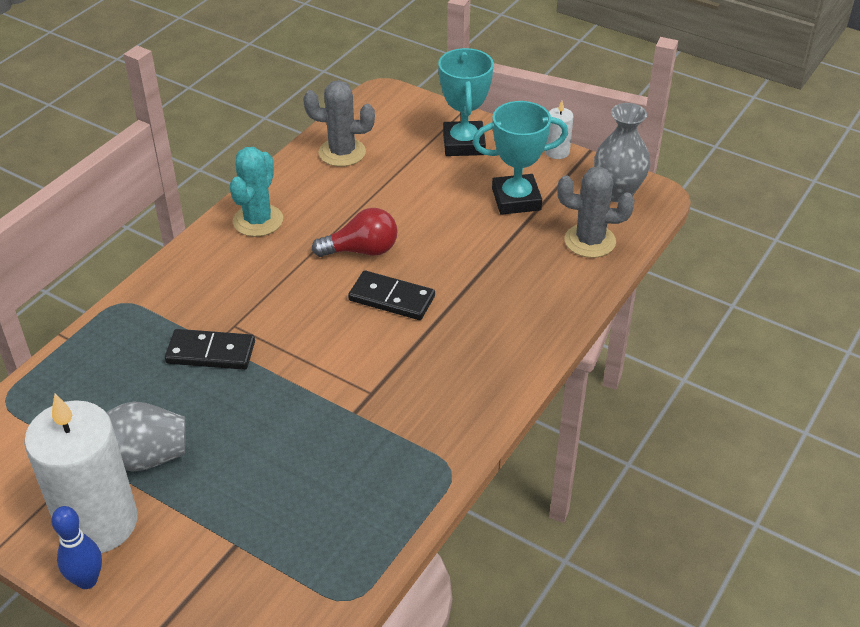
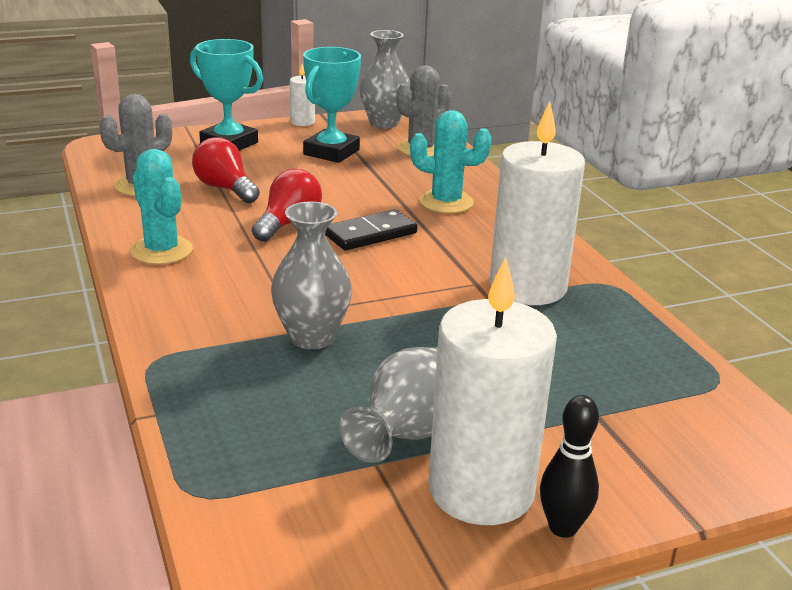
camera: 55 degrees left, 15 degrees down
(87, 580) = (563, 527): blue bowling pin -> black bowling pin
(211, 352) = (311, 337): black domino -> grey vase
(383, 189) = (225, 189): none -> red light bulb
(395, 424) = (527, 287): none -> white candle
(497, 308) = (446, 202): none -> turquoise cactus

